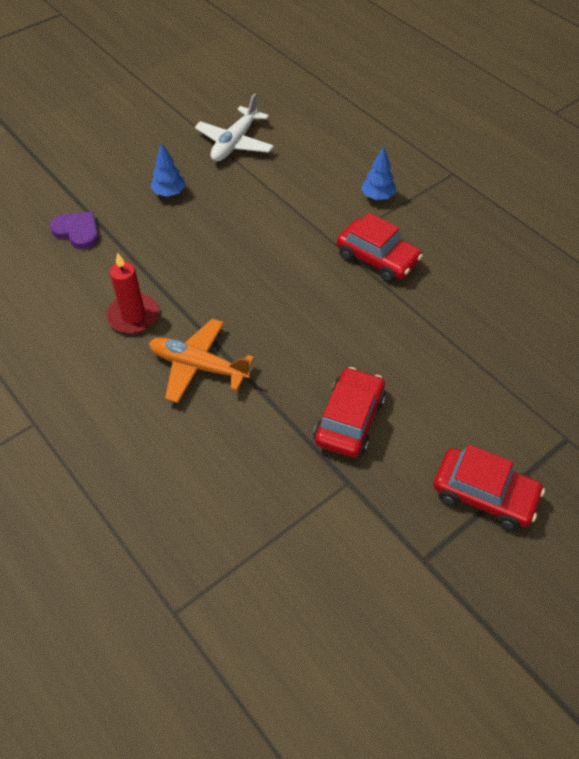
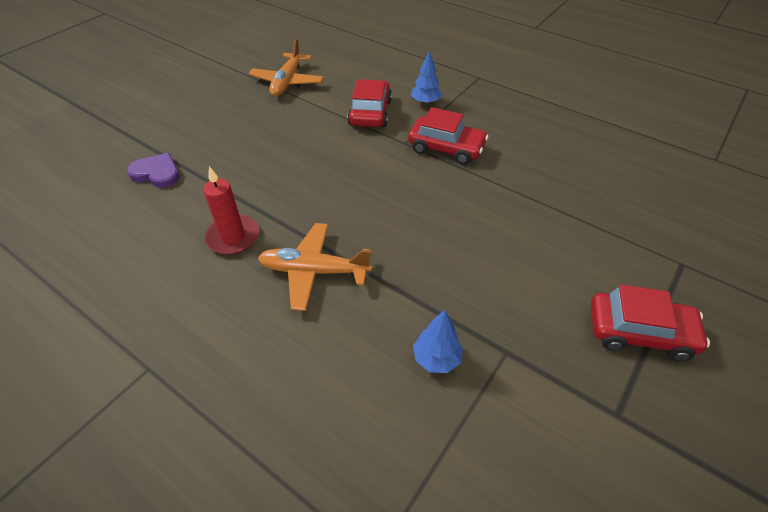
camera: 15 degrees left, 5 degrees down
(169, 193) = (239, 128): blue tree -> blue tree (436, 358)
(235, 143) = (287, 82): white plane -> orange plane
(349, 420) = (481, 290): red car -> red car (370, 112)

